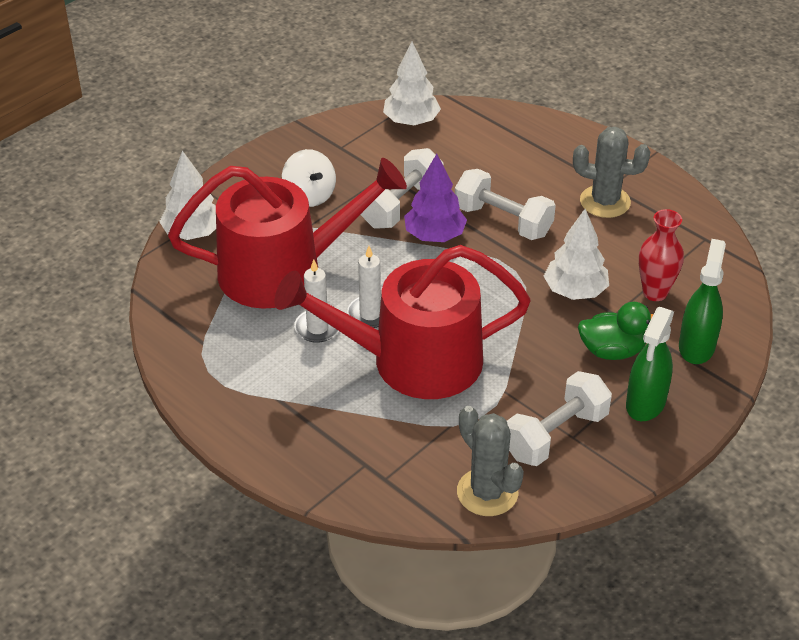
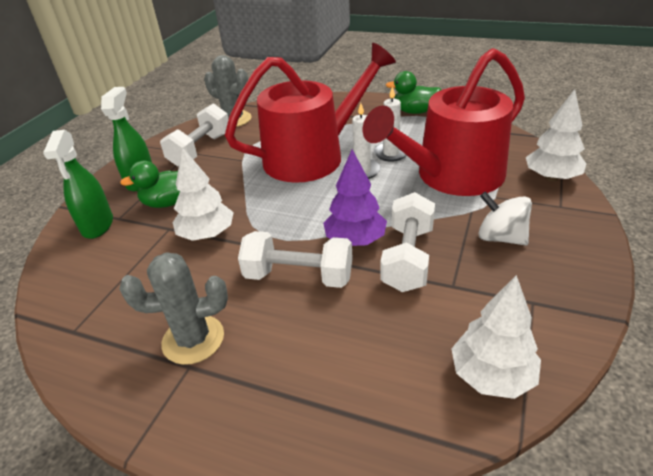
camera: 160 degrees right, 5 degrees down
(220, 394) = (414, 111): none -> green duck
(655, 292) = (132, 256): red vase -> none

